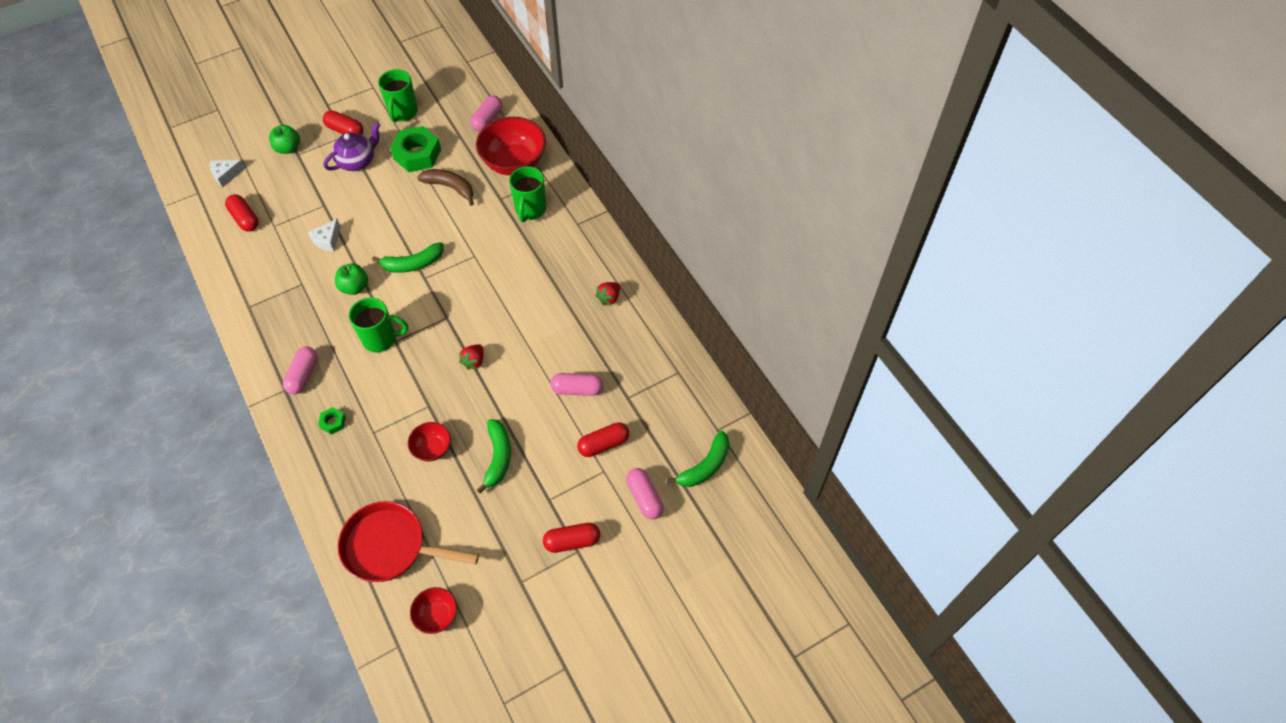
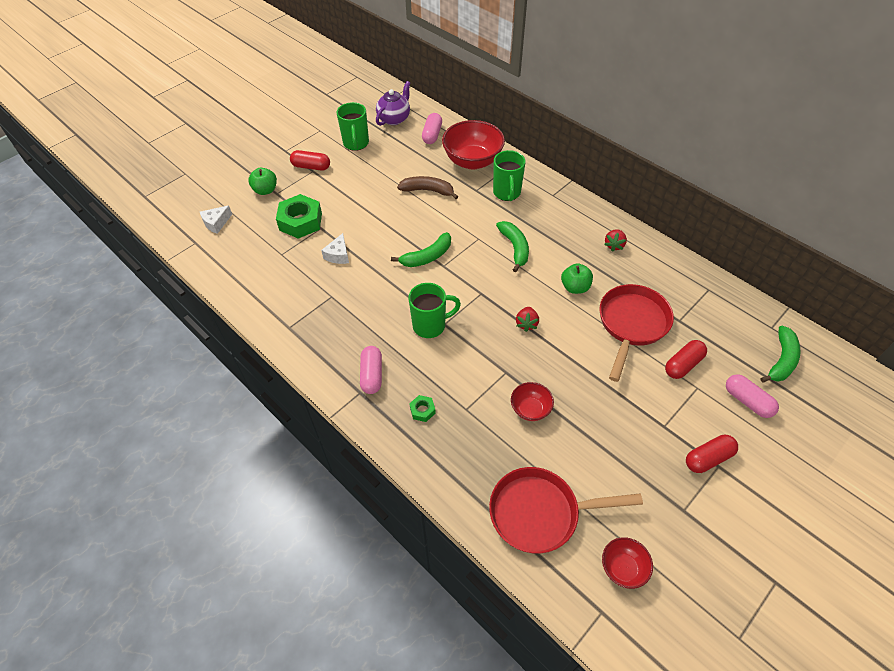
camera: 15 degrees left, 5 degrees down
(245, 218) = (251, 254): red capsule -> none
(354, 287) = (383, 287): green apple -> green apple (575, 287)
(357, 161) = (334, 187): purple teapot -> purple teapot (394, 118)
(417, 154) = (385, 172): green nut -> green nut (300, 221)
(498, 457) = (595, 401): green banana -> green banana (514, 248)
(577, 389) = (632, 324): pink capsule -> red pan

